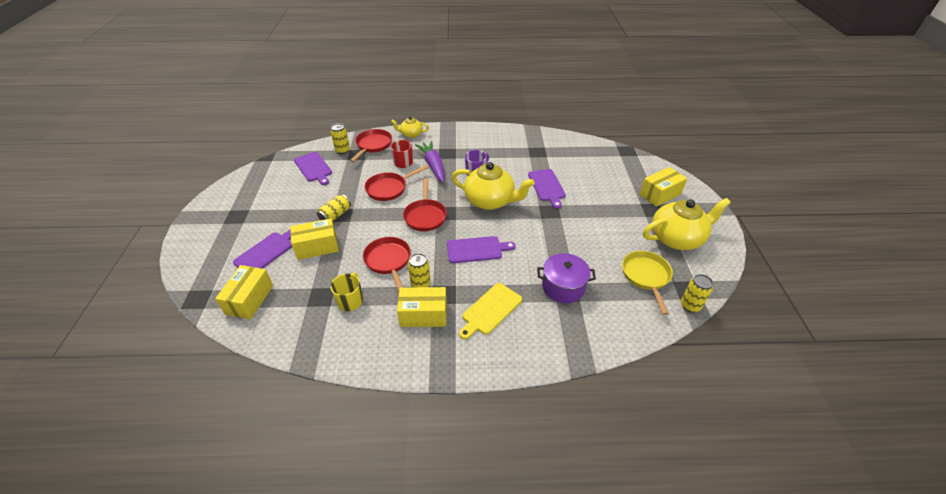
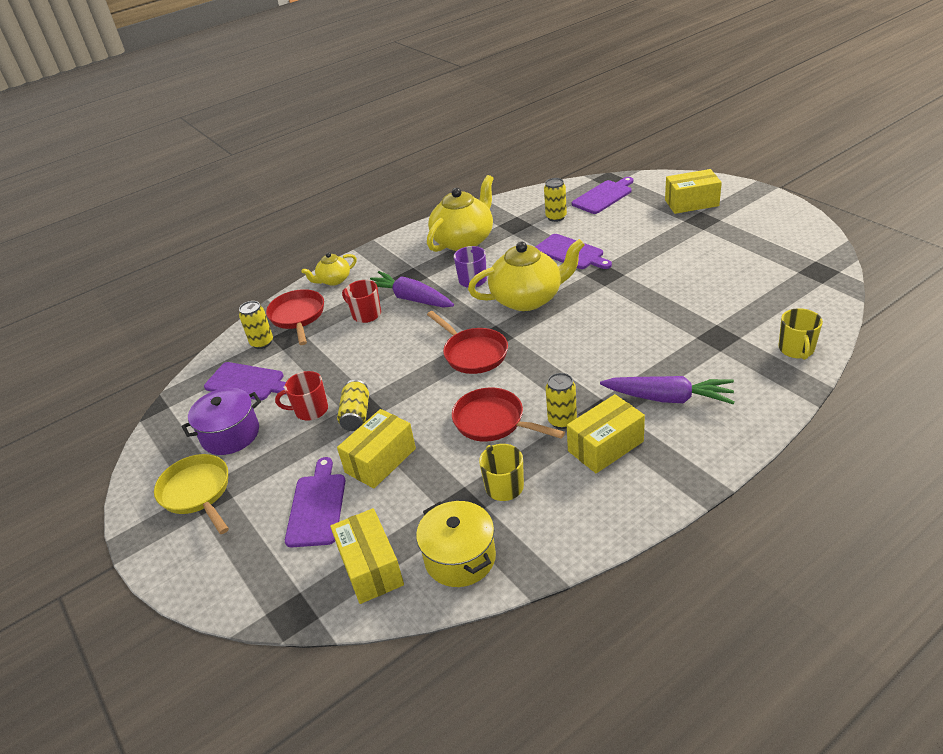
camera: 30 degrees left, 5 degrees down
(288, 324) = (460, 558): none -> yellow pot
(321, 199) = (310, 410): none -> red mug
(389, 188) = (387, 350): red pan -> none
(477, 249) = (577, 352): purple cutting board -> purple cutting board (603, 196)
(490, 310) = (668, 398): yellow cutting board -> purple carrot
(563, 287) = (710, 334): purple pot -> purple pot (230, 434)
(604, 332) = (796, 349): none -> yellow mug
(646, 276) = (771, 281): yellow pan -> yellow pan (197, 492)
(660, 194) = (691, 203): yellow box -> yellow box turned 60 degrees clockwise
(677, 238) = (755, 233): yellow teapot -> yellow teapot (464, 240)
(690, 305) = (837, 283): yellow can -> yellow can (556, 217)

